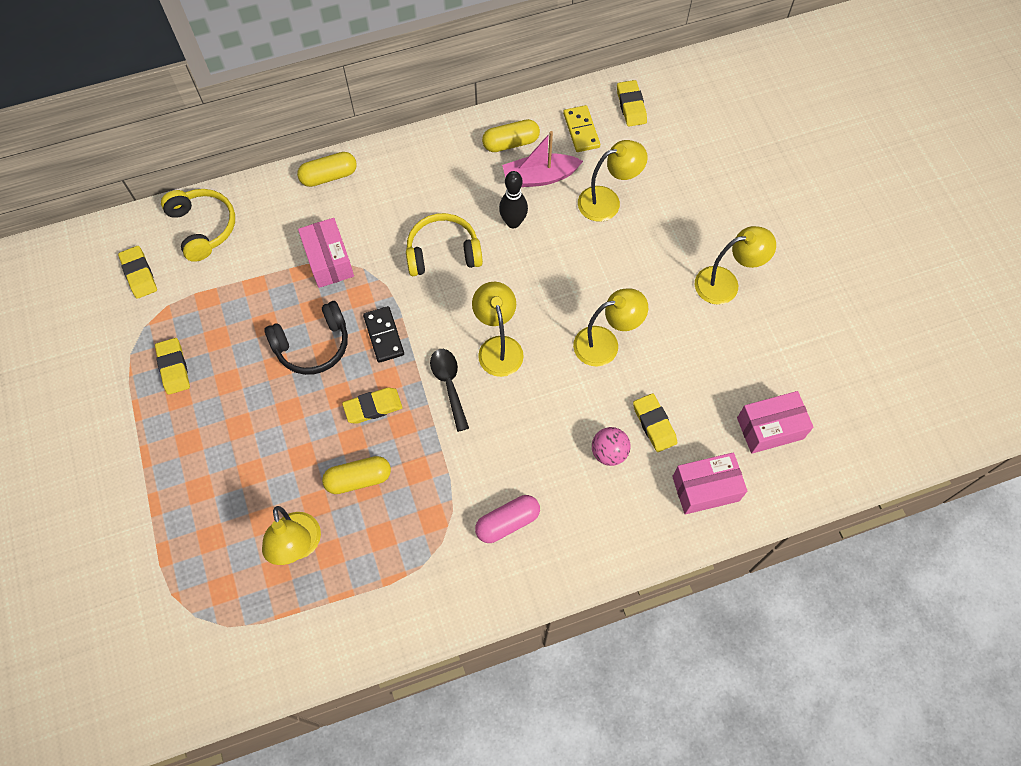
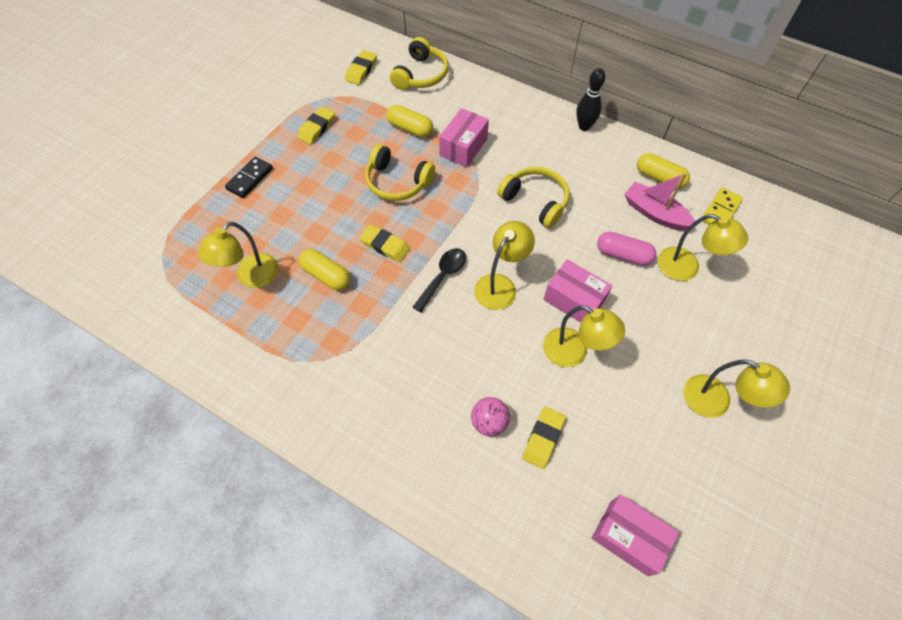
camera: 50 degrees right, 5 degrees down
(313, 345) = (397, 182): black headphones -> yellow headphones
(329, 176) = (521, 105): yellow capsule -> yellow capsule (410, 128)
(384, 335) = (442, 213): black domino -> black domino (250, 179)
(507, 522) = (372, 392): pink capsule -> pink capsule (623, 255)
(513, 222) = (602, 223): black bowling pin -> black bowling pin (584, 126)
(631, 106) = (778, 226): yellow eraser -> none
(705, 488) = (526, 522): pink box -> pink box (574, 300)

